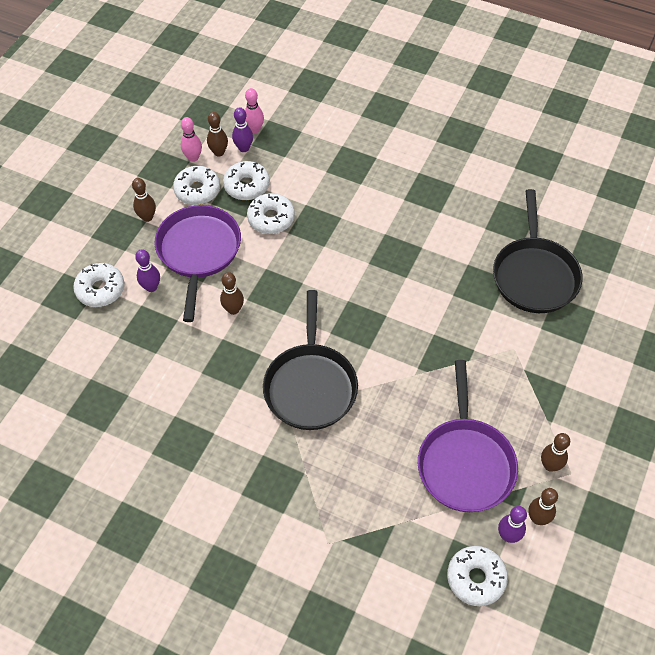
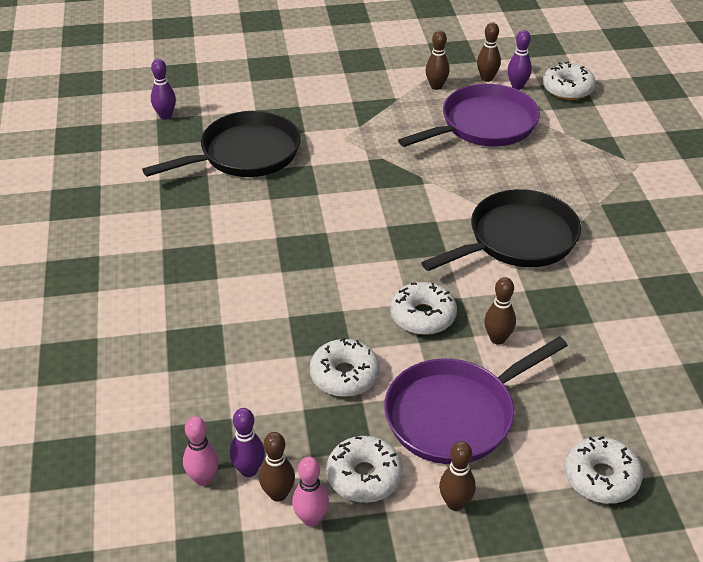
camera: 125 degrees left, 15 degrees down
(151, 287) = (546, 429): purple bowling pin -> purple bowling pin (165, 116)
(247, 186) = (312, 428): white donut -> white donut (423, 316)

